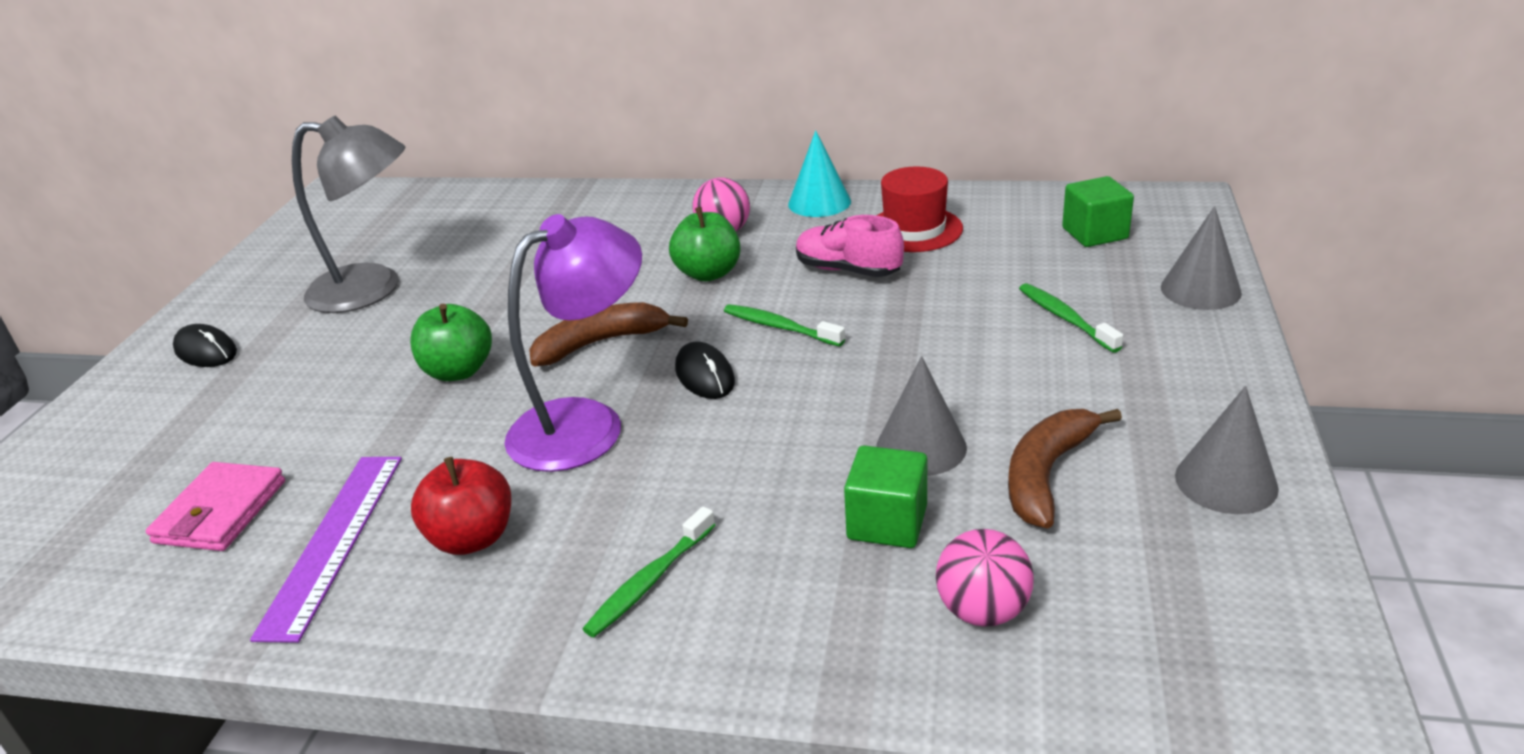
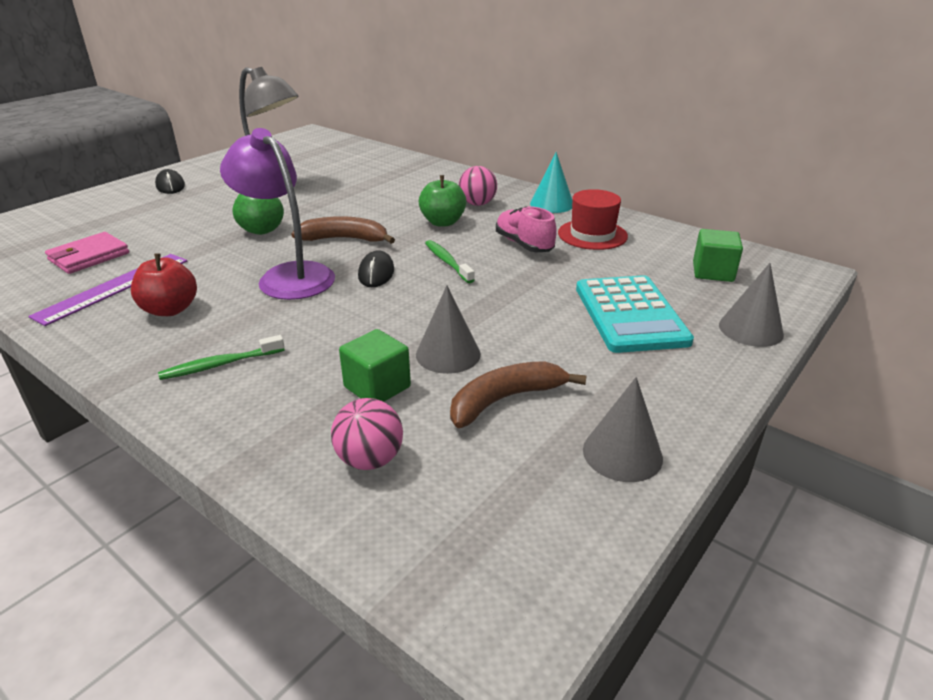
camera: 25 degrees right, 0 degrees up
(586, 424) = (288, 275): purple lamp -> purple lamp turned 120 degrees counterclockwise
(1065, 318) = (630, 314): green toothbrush -> turquoise calculator

